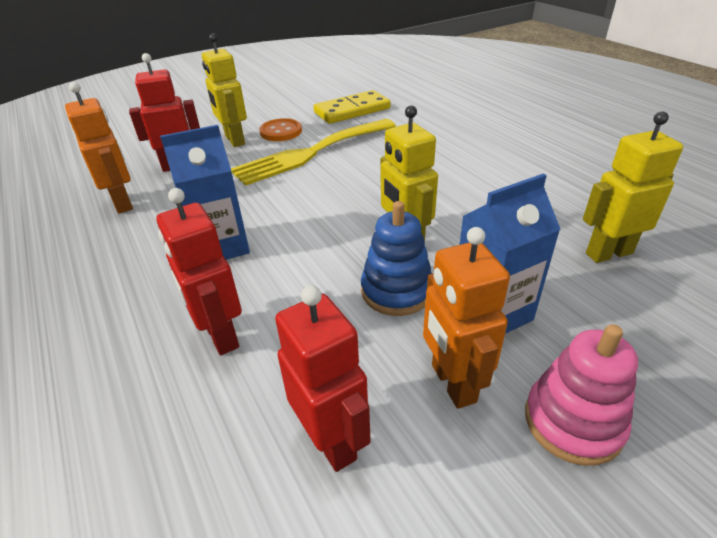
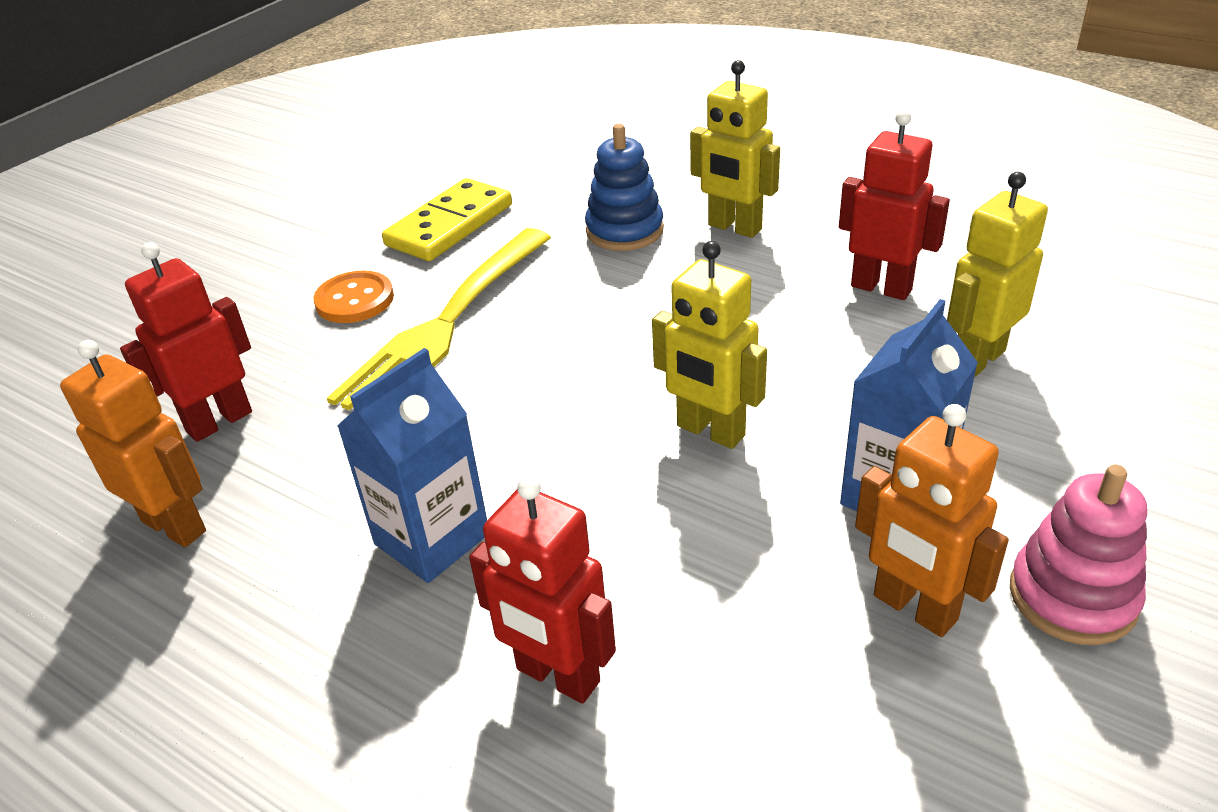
camera: 25 degrees left, 0 degrees up
(234, 140) = (281, 341): yellow robot -> yellow robot (734, 228)
(332, 441) = (825, 745): red robot -> red robot (881, 288)
(396, 291) = (754, 511): blue stacking toy -> blue stacking toy (624, 230)

